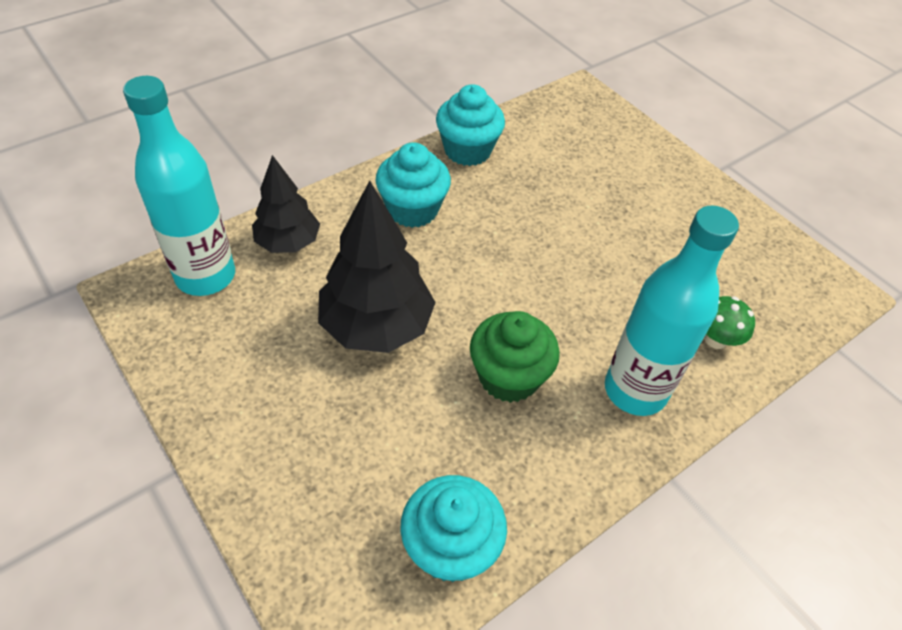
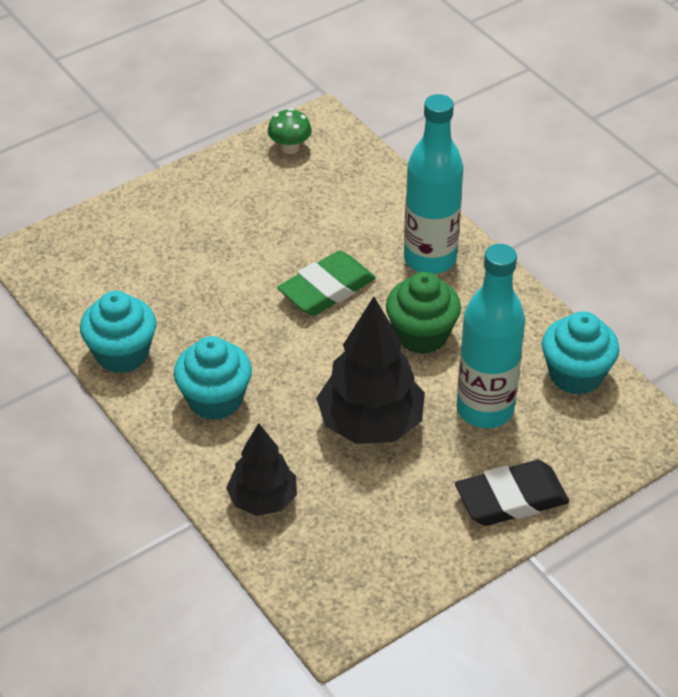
camera: 85 degrees left, 5 degrees down
(205, 276) = (311, 564): turquoise bottle -> turquoise bottle (485, 409)
(256, 454) = (511, 499): none -> black eraser
(569, 293) = (327, 289): none -> green eraser
(716, 339) = (375, 204): green mushroom -> green mushroom (290, 148)

